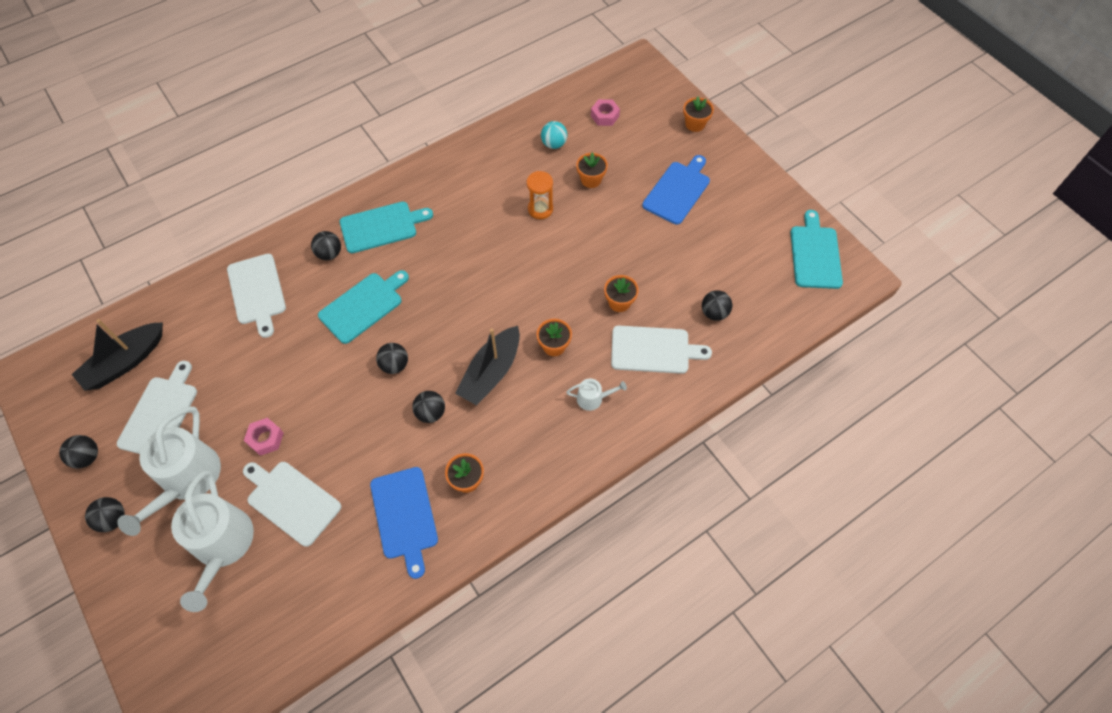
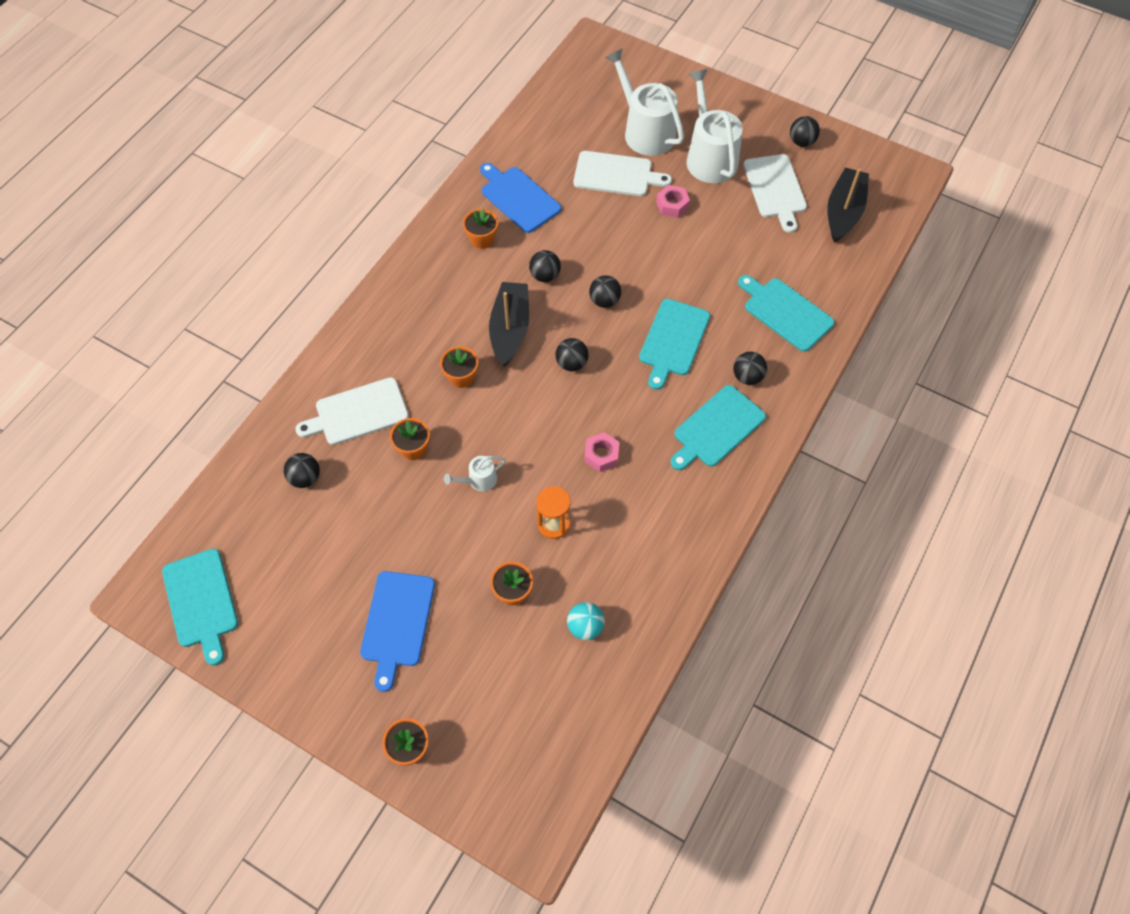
camera: 155 degrees right, 0 degrees up
(113, 519) = (741, 116): black ball -> black ball (571, 363)
(257, 292) = (785, 312): white cutting board -> turquoise cutting board
(593, 398) = (401, 344): white watering can -> white watering can (479, 480)
(604, 116) = (540, 706): pink nut -> pink nut (601, 455)

